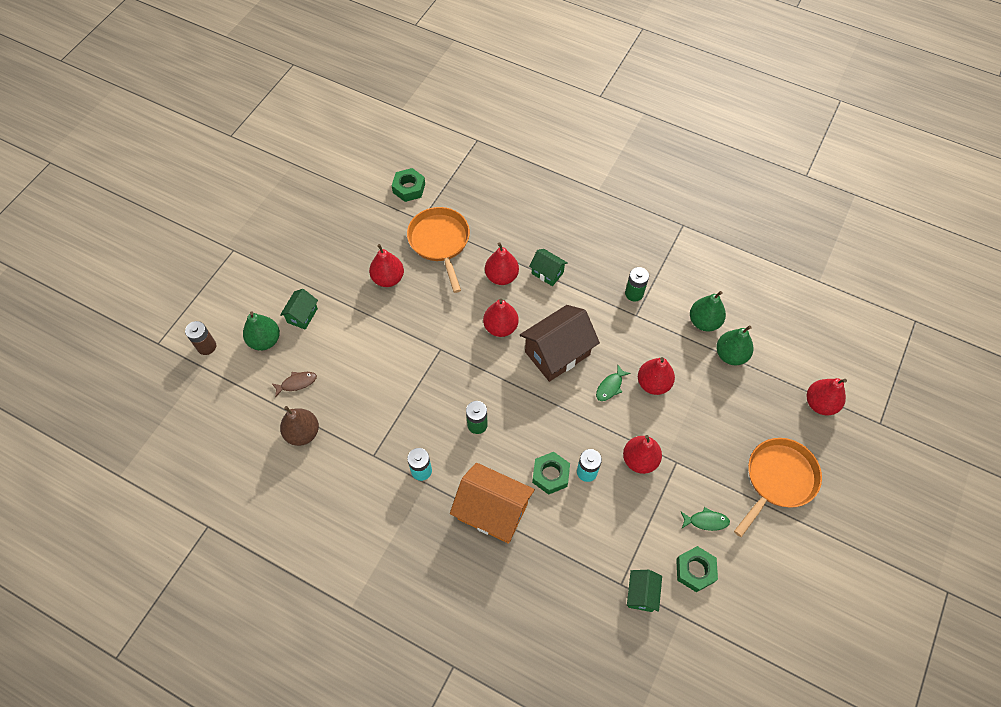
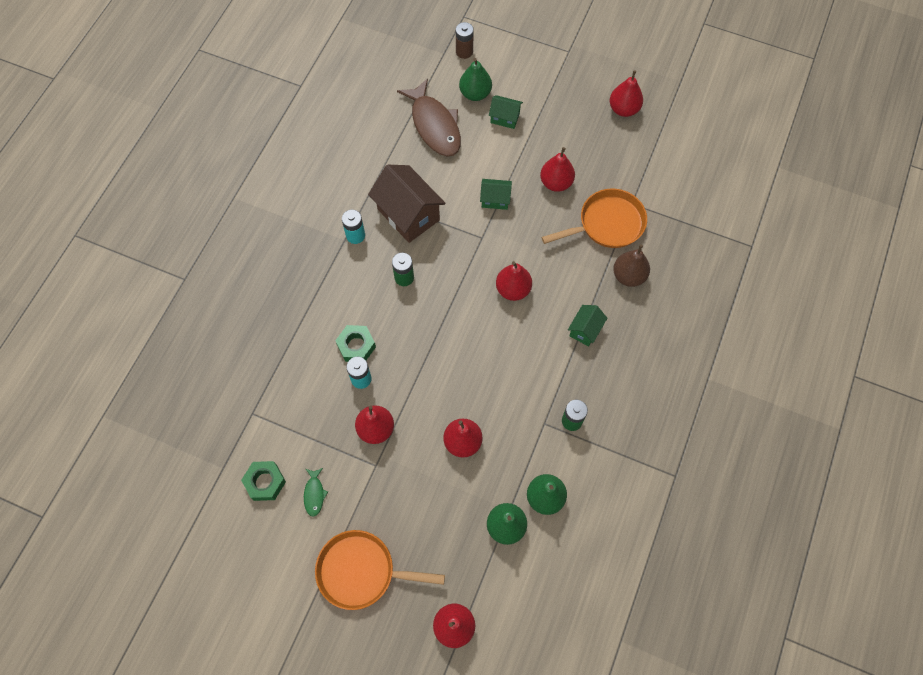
camera: 85 degrees right, 5 degrees up
(297, 383) = (434, 125): brown fish -> brown fish, size x2.33
(303, 433) = (386, 138): brown pear -> brown pear (628, 276)
(409, 188) = (670, 187): green nut -> none
(492, 511) = (319, 298): orange house -> none
(501, 276) = (574, 285): red pear -> red pear (623, 109)
(557, 353) = (488, 345): brown house -> brown house (408, 215)
(610, 386) = (455, 398): green fish -> none
(641, 594) = (243, 432): green house -> green house (495, 199)
(778, 479) = (361, 571): orange pan -> orange pan turned 150 degrees clockwise

